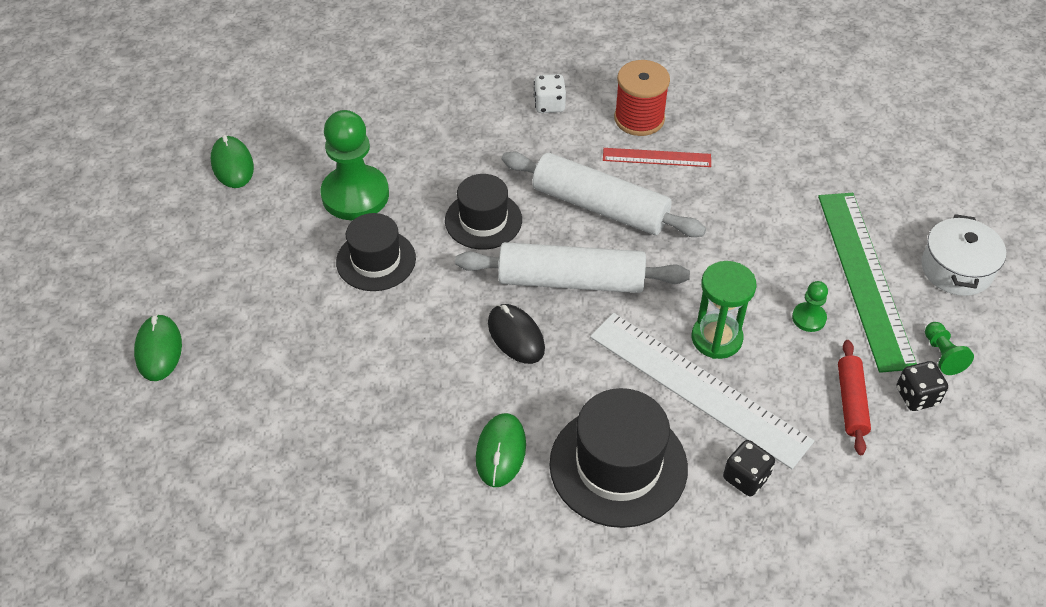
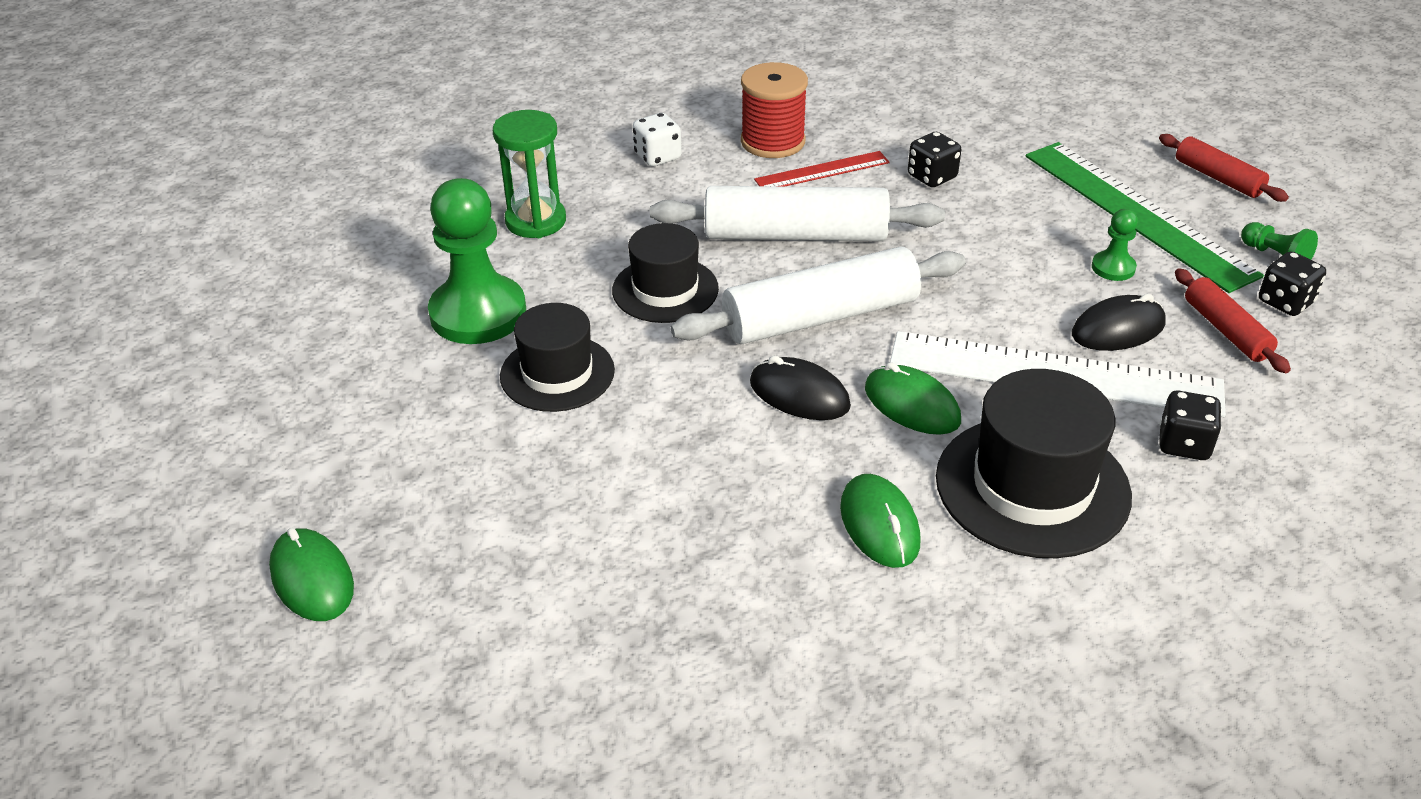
camera: 25 degrees left, 10 degrees down
(232, 165) = (280, 331): green mouse -> green mouse (912, 405)
(716, 338) = (1033, 319): green hourglass -> green hourglass (536, 221)
(733, 190) = (932, 177): none -> black dice
(771, 370) = (1118, 329): none -> black mouse
(956, 269) = (1218, 178): white pot -> red rolling pin

